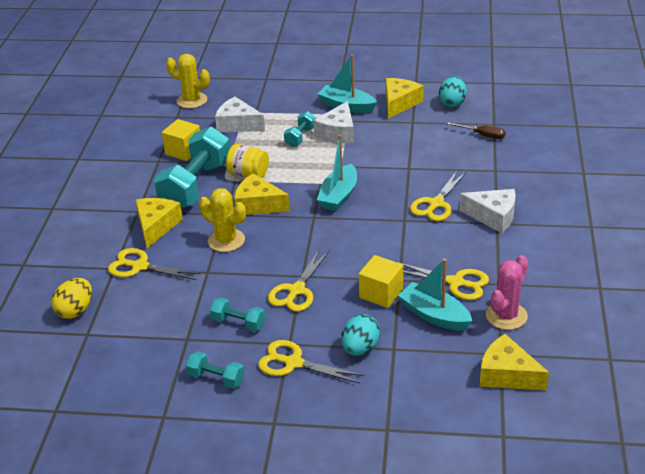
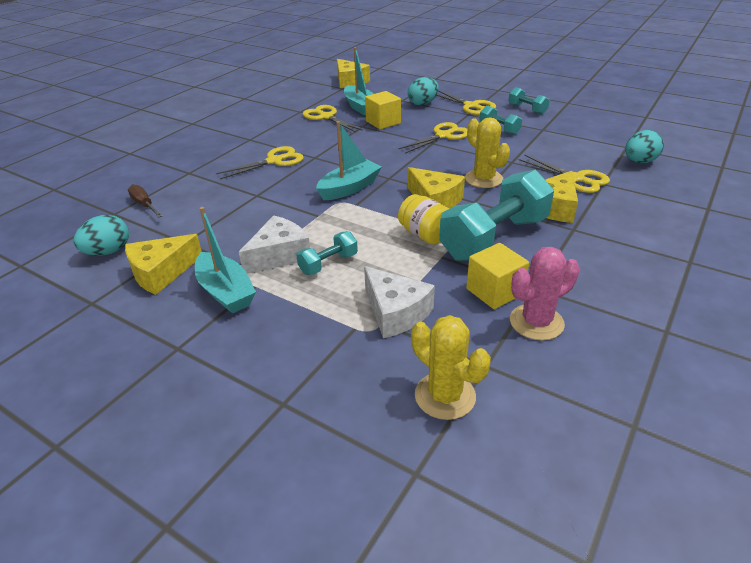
camera: 155 degrees left, 0 degrees up
(75, 311) = (639, 162): yellow egg -> turquoise egg
(493, 216) = (245, 143): white cheese -> none
(506, 316) = (317, 98): pink cactus -> pink cactus (536, 322)

